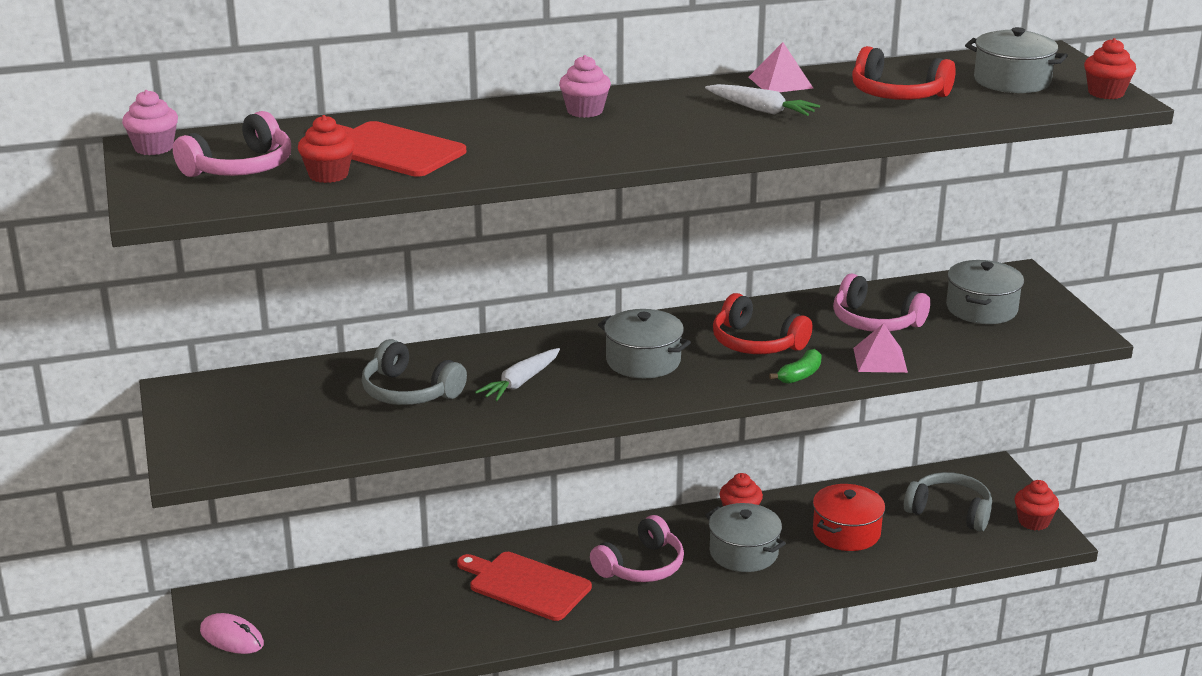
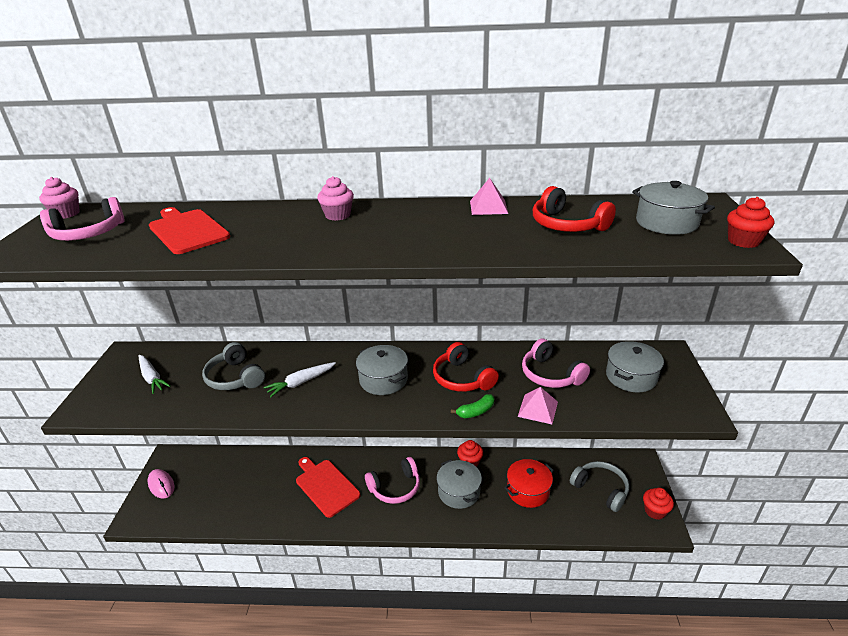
camera: 20 degrees right, 5 degrees up
(328, 175) = (127, 246): red cupcake -> none
(761, 110) = (456, 227): white carrot -> white carrot (152, 378)

